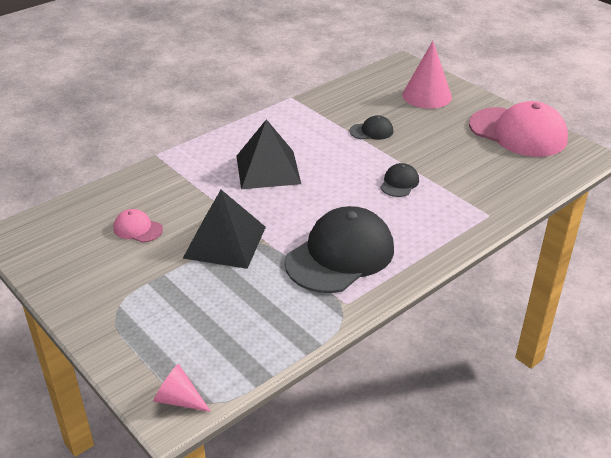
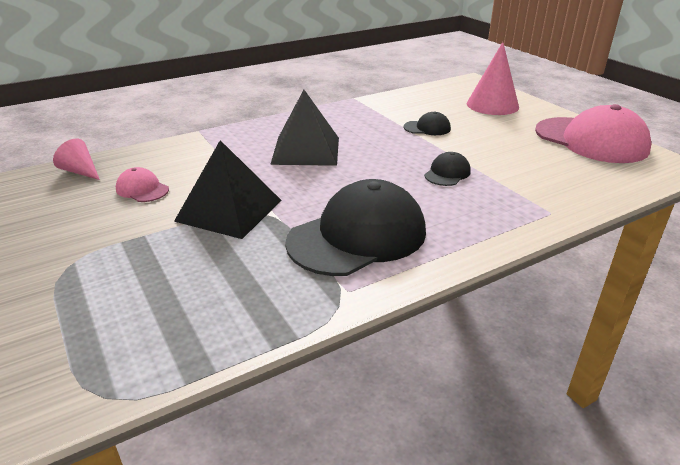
camera: 10 degrees right, 5 degrees down
(179, 399) = (74, 387): pink cone -> pink cone (80, 171)

